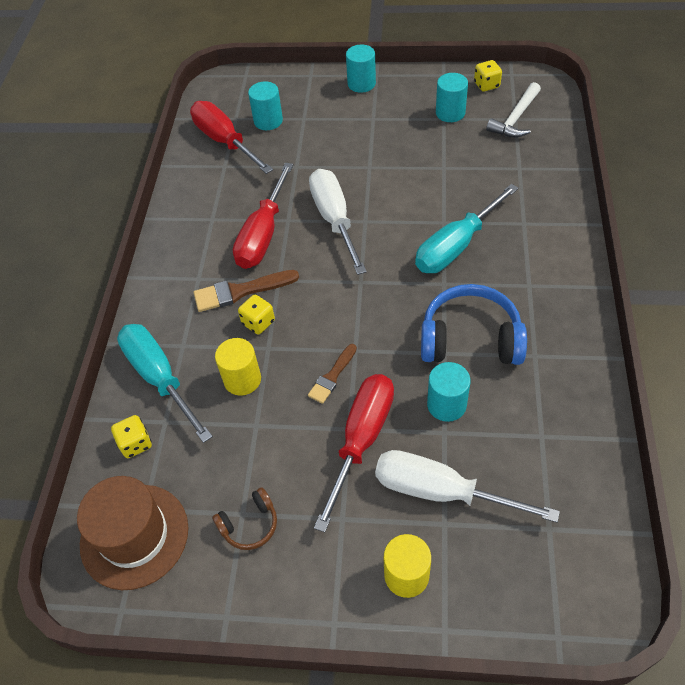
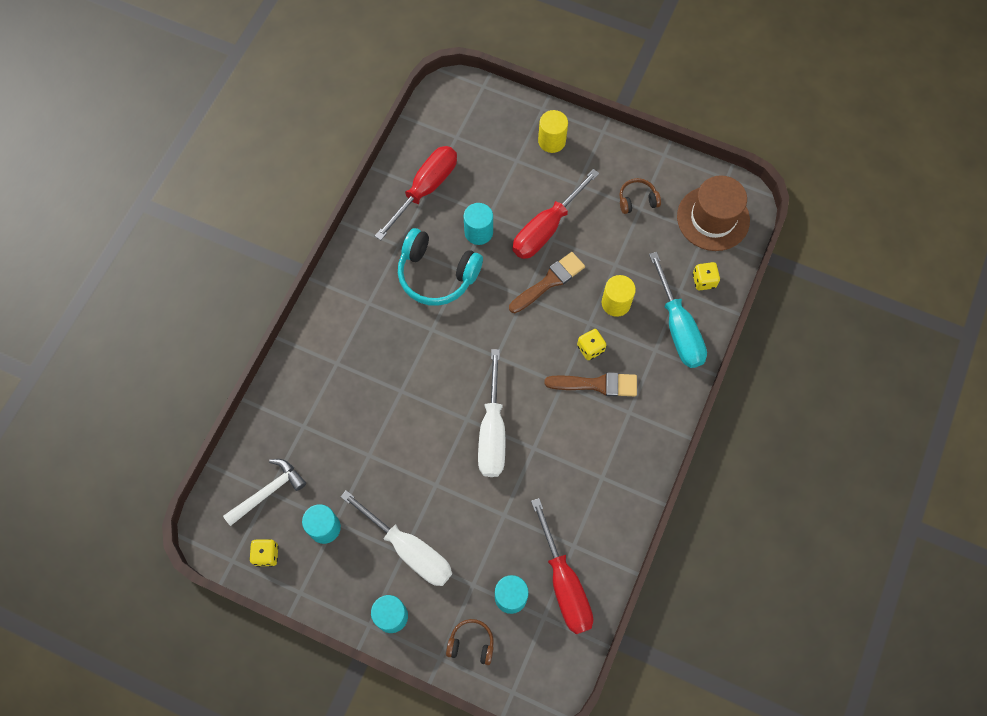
camera: 165 degrees left, 15 degrees up
(263, 234) = (560, 439): red screwdriver -> red screwdriver (425, 189)
(289, 88) = (471, 643): none -> brown headphones
(332, 376) = (549, 281): brown brush -> brown brush, size x1.54
(442, 492) = (509, 178): white screwdriver -> white screwdriver (409, 549)
(456, 246) = (403, 362): turquoise screwdriver -> none
(470, 339) = (437, 274): blue headphones -> turquoise headphones

